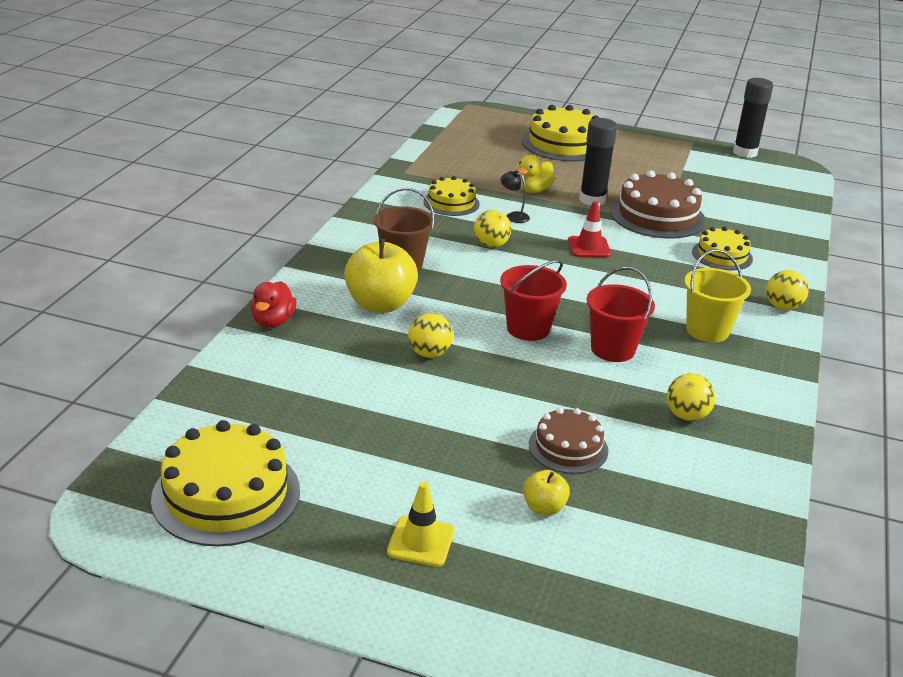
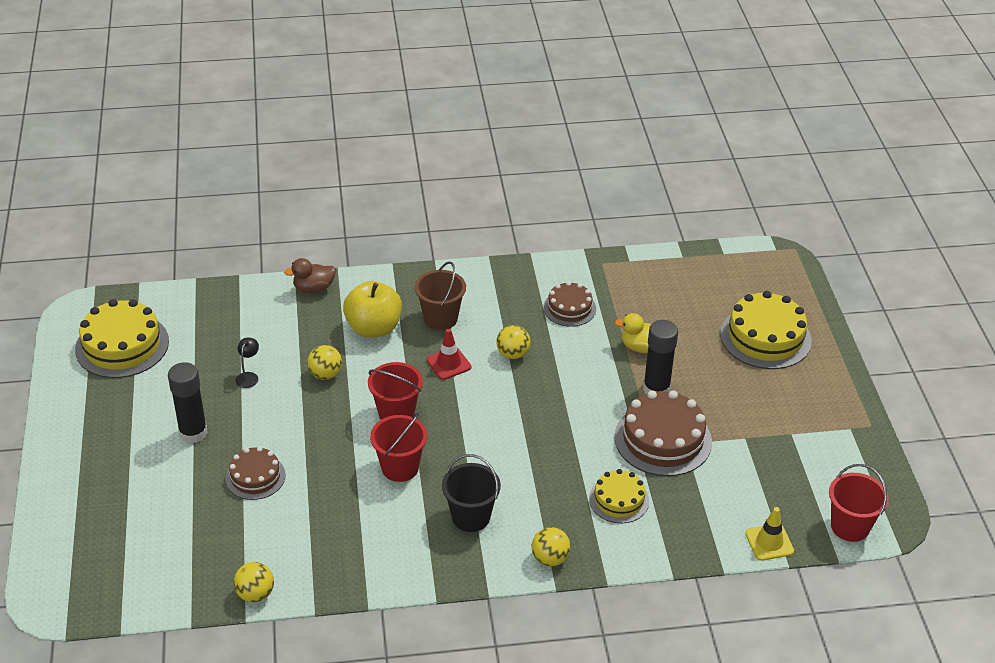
camera: 65 degrees right, 10 degrees up
(273, 321) = (313, 288): red duck -> brown duck
(421, 541) = (122, 439): yellow traffic cone -> yellow traffic cone (769, 542)
(451, 203) = (569, 308): yellow cake -> brown cake
(513, 216) = (578, 351): black lamp -> black lamp (248, 376)
(544, 508) = (183, 483): yellow apple -> none
(589, 247) = (559, 411): red traffic cone -> red traffic cone (448, 363)
(686, 416) = (334, 530): yellow ball -> yellow ball (255, 594)
(707, 330) = (471, 517): yellow bucket -> black bucket
(745, 152) = (886, 471): black glue stick -> black glue stick (193, 433)
(797, 181) = (850, 526): none -> red bucket

